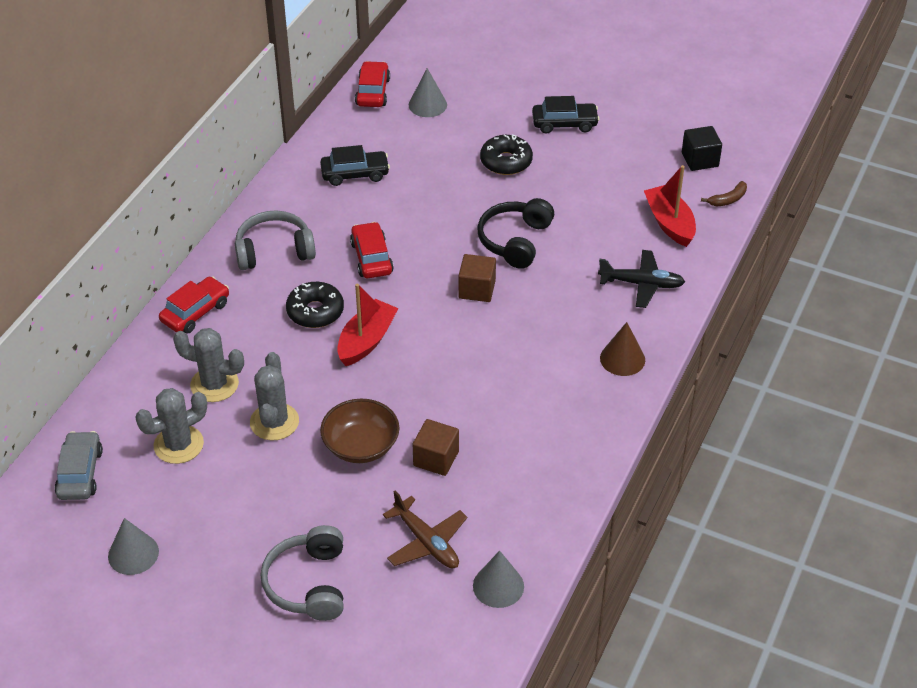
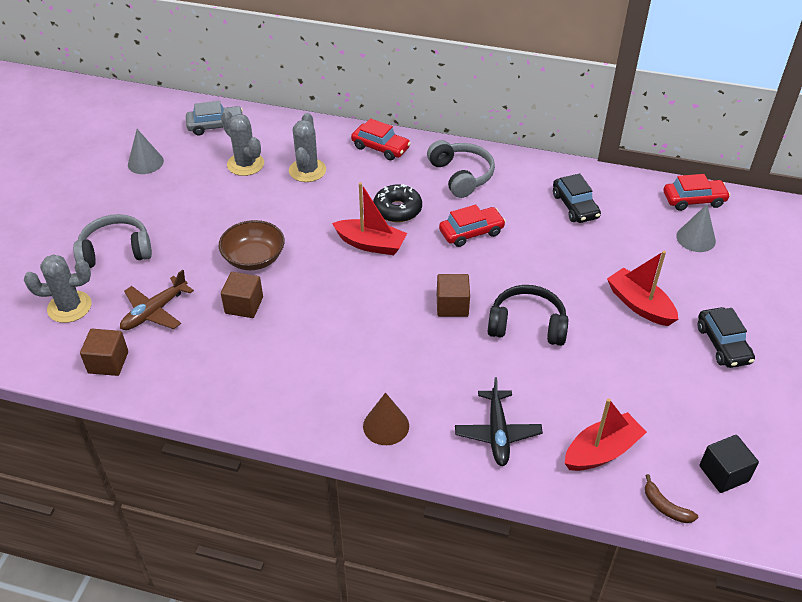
camera: 80 degrees right, 0 degrees up
(274, 422) = (273, 207): grey cactus -> grey cactus (69, 307)
(498, 586) = (108, 362): grey cone -> brown cube
(506, 161) = (639, 305): black donut -> red boat

